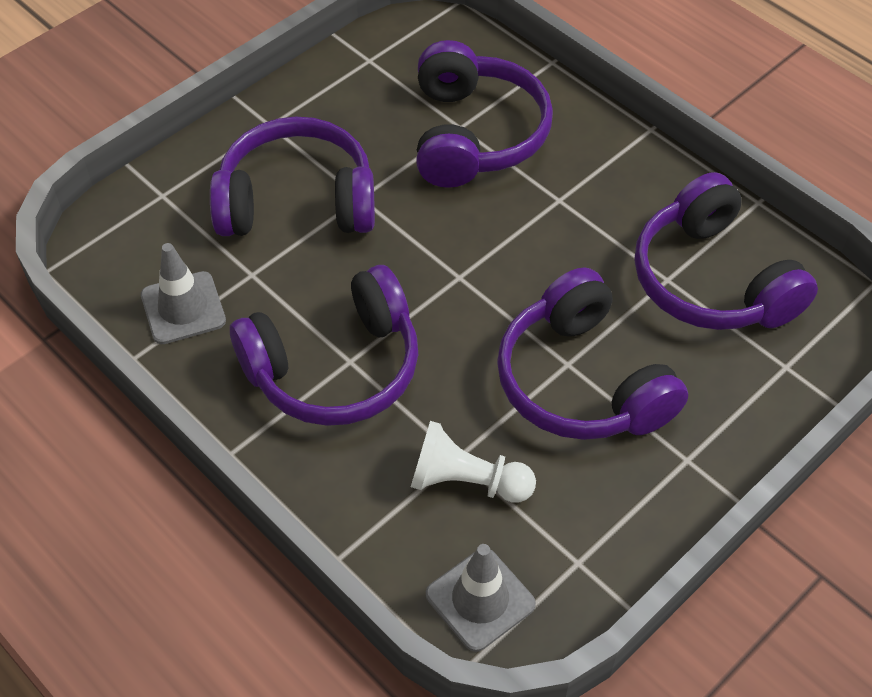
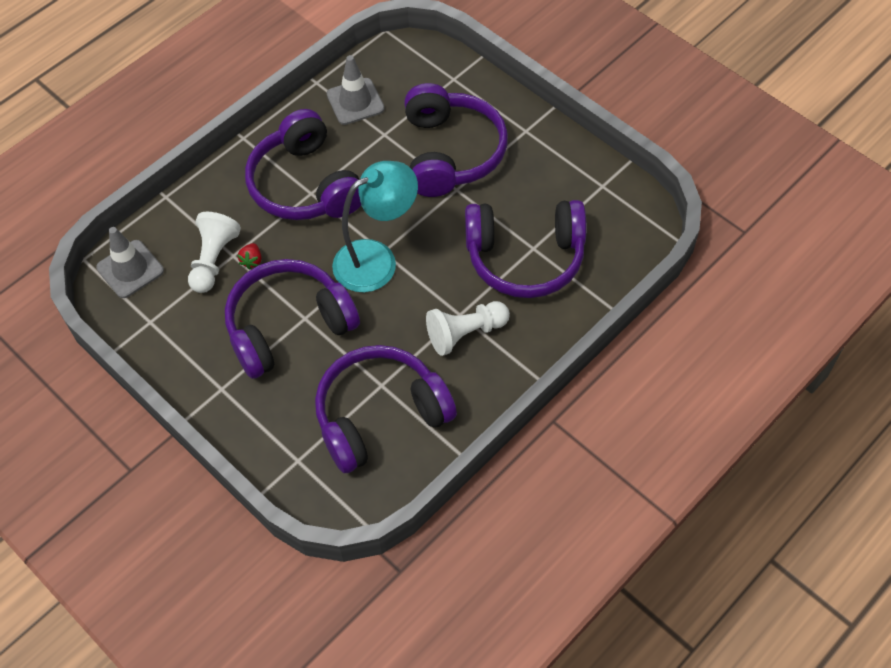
camera: 90 degrees right, 5 degrees up
(469, 431) = (252, 261): none -> red strawberry
(472, 283) = (377, 259): none -> turquoise lamp
(587, 195) = (465, 333): none -> white pawn

